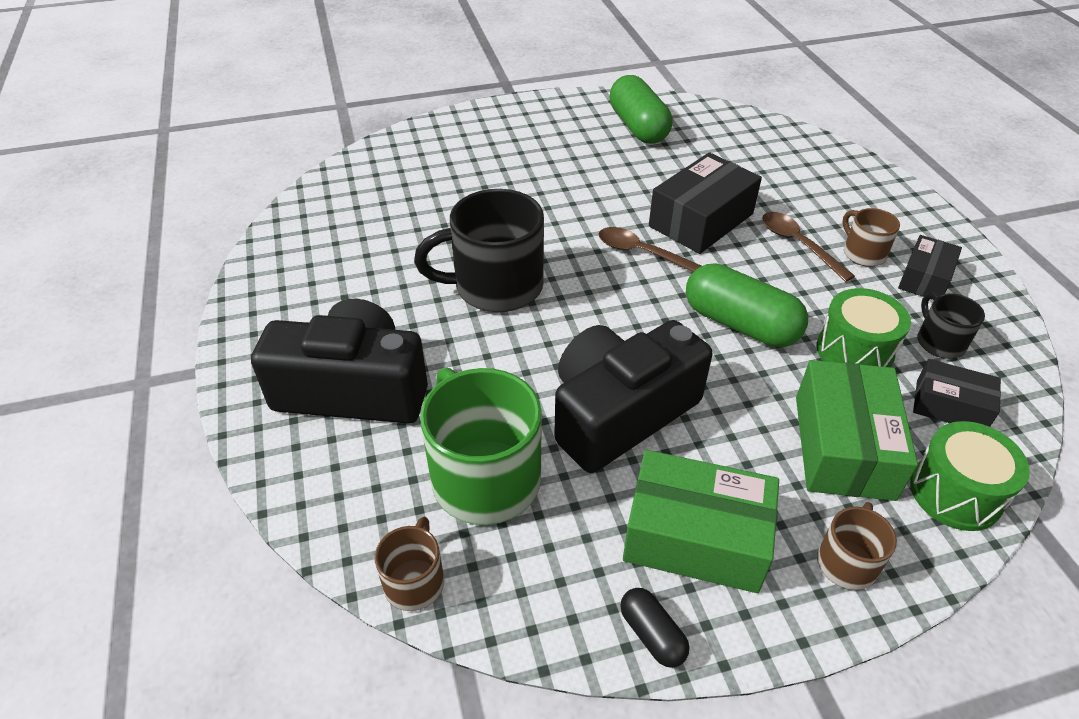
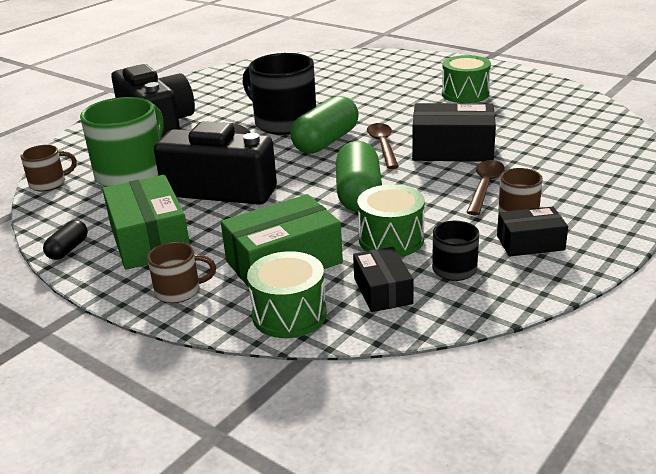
camera: 55 degrees right, 15 degrees down
(584, 148) = (465, 94): none -> green drum
(638, 127) = (525, 98): green capsule -> green capsule (326, 142)

